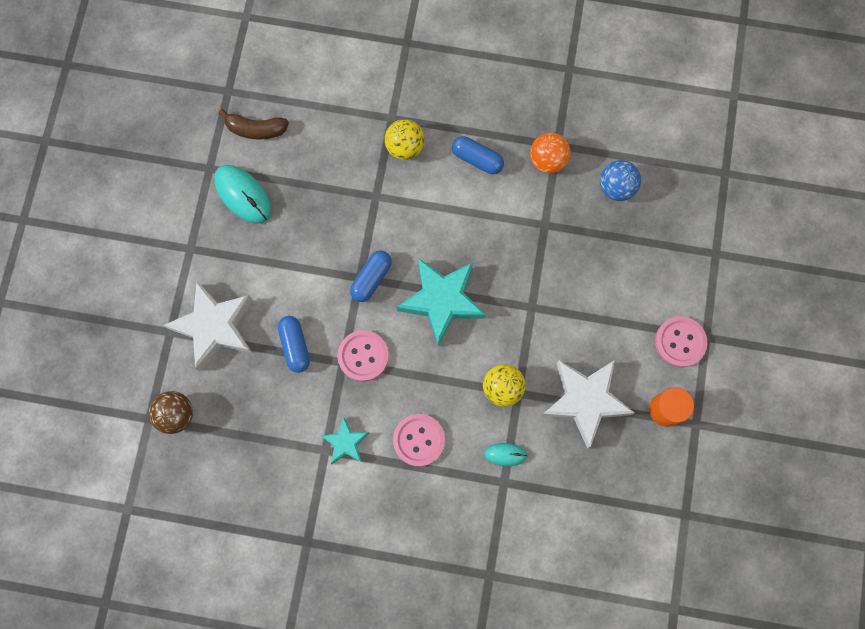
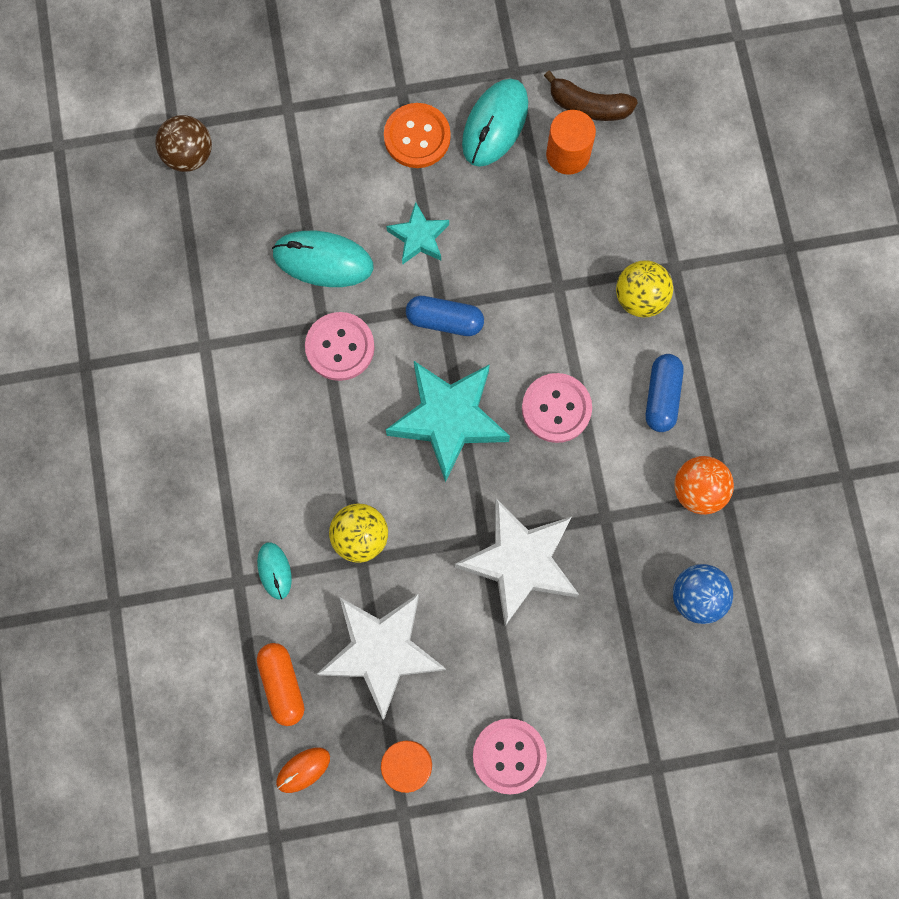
camera: 70 degrees right, 0 degrees up
(215, 327) = (312, 157): white star -> white star (520, 562)
(230, 250) = (417, 137): none -> orange button
(255, 129) = (588, 106): brown banana -> brown banana turned 60 degrees counterclockwise
(285, 155) = (568, 154): none -> orange cylinder
(295, 346) = (323, 260): blue capsule -> turquoise mouse
(346, 442) = (222, 366): turquoise star -> turquoise star (419, 237)
(419, 440) = (256, 454): pink button -> pink button (556, 408)
(585, 475) = (282, 684): none -> orange capsule
(647, 480) = (303, 770): none -> orange mouse

